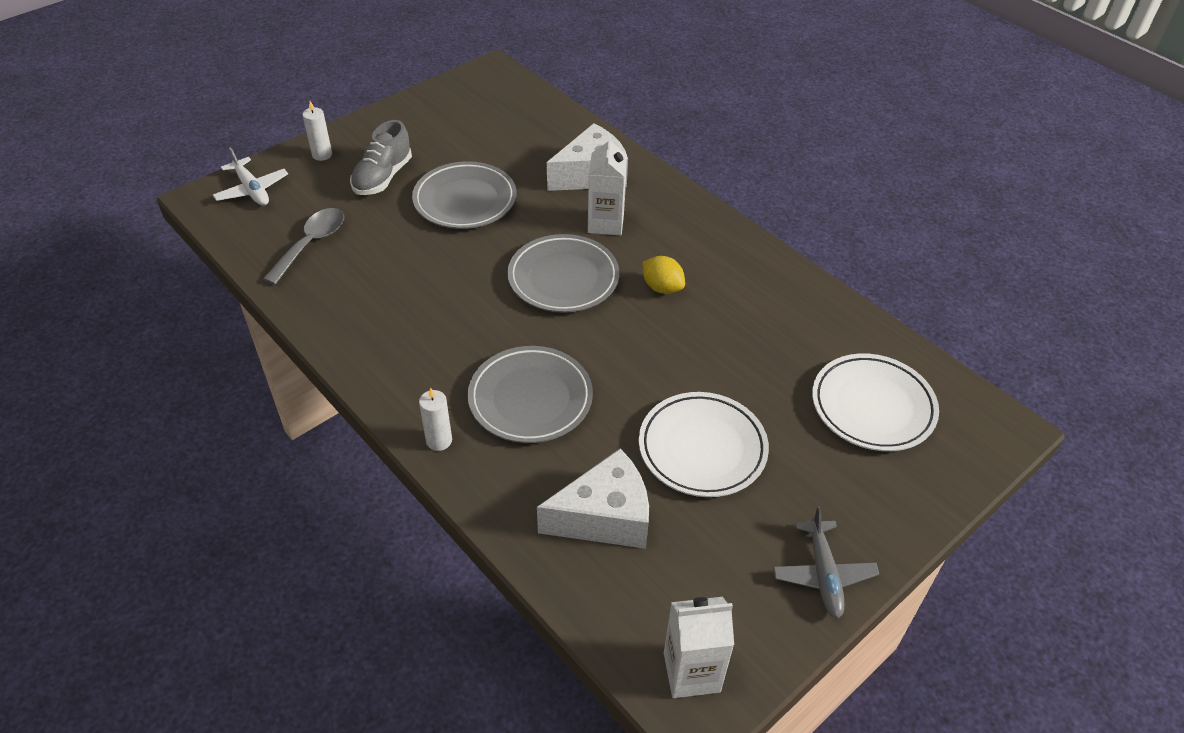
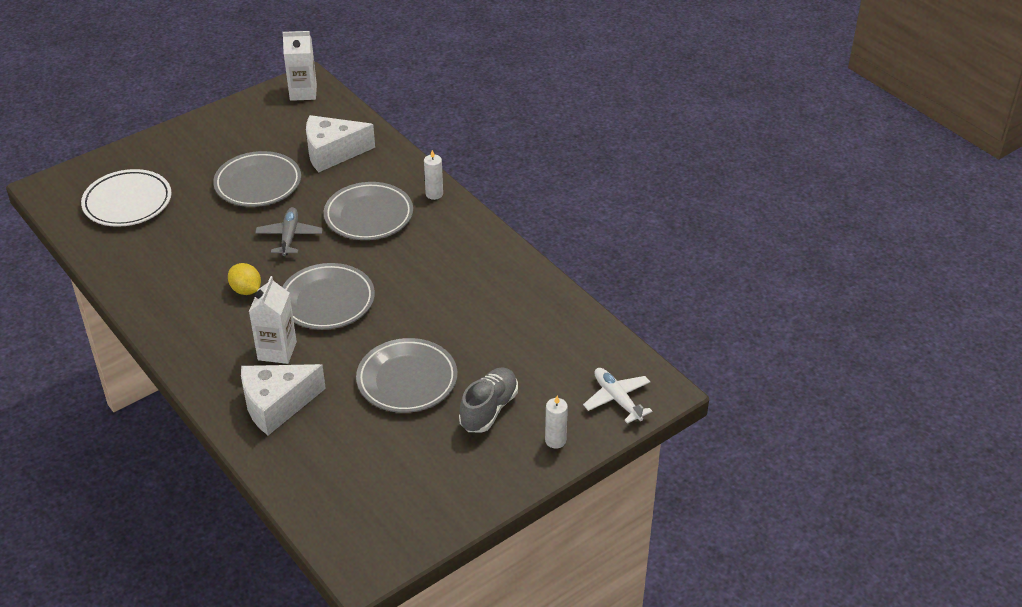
camera: 175 degrees left, 5 degrees down
(311, 244) = (547, 340): grey spoon -> none
(702, 448) = (258, 184): white plate -> grey plate
(823, 574) = (212, 124): grey plane -> grey plane (289, 236)

